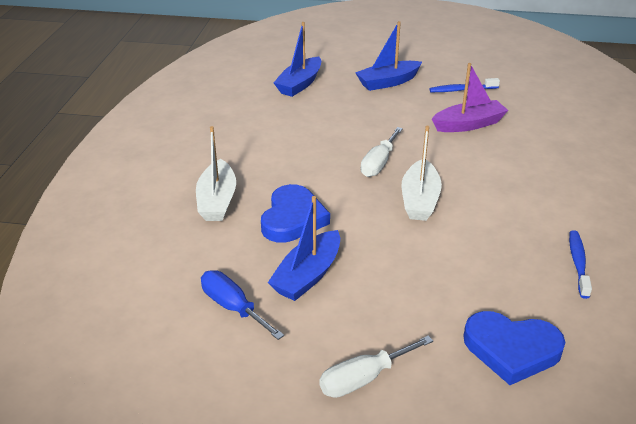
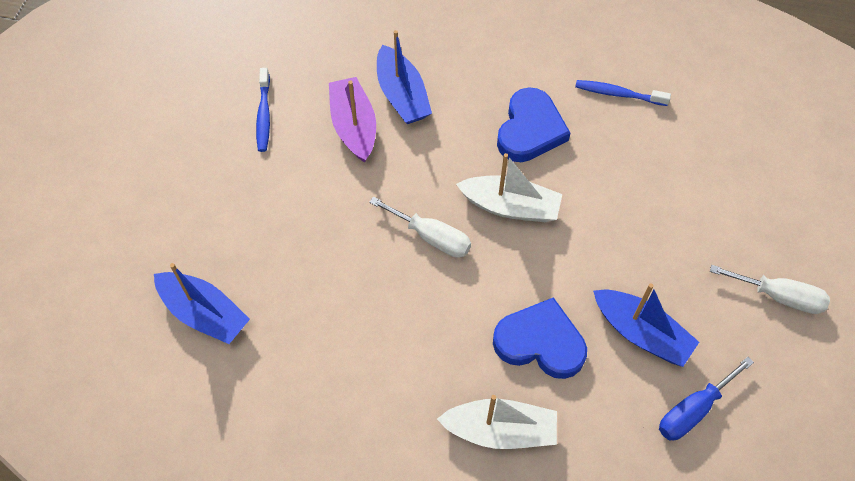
camera: 85 degrees left, 25 degrees up
(364, 379) = (779, 296): white screwdriver -> white screwdriver turned 45 degrees counterclockwise
(388, 82) = (223, 197): blue boat -> blue boat (402, 95)
(511, 349) = (734, 175): blue heart -> blue heart (530, 130)

